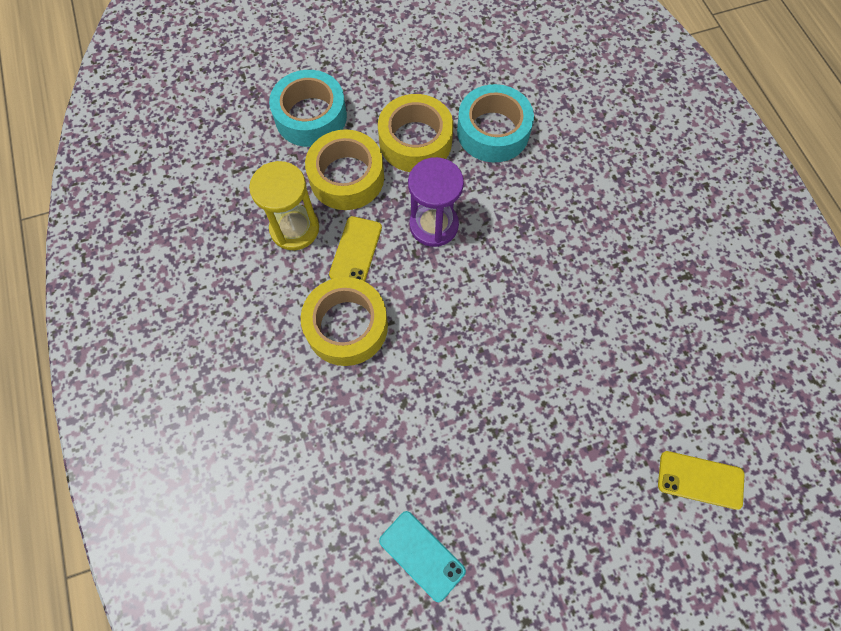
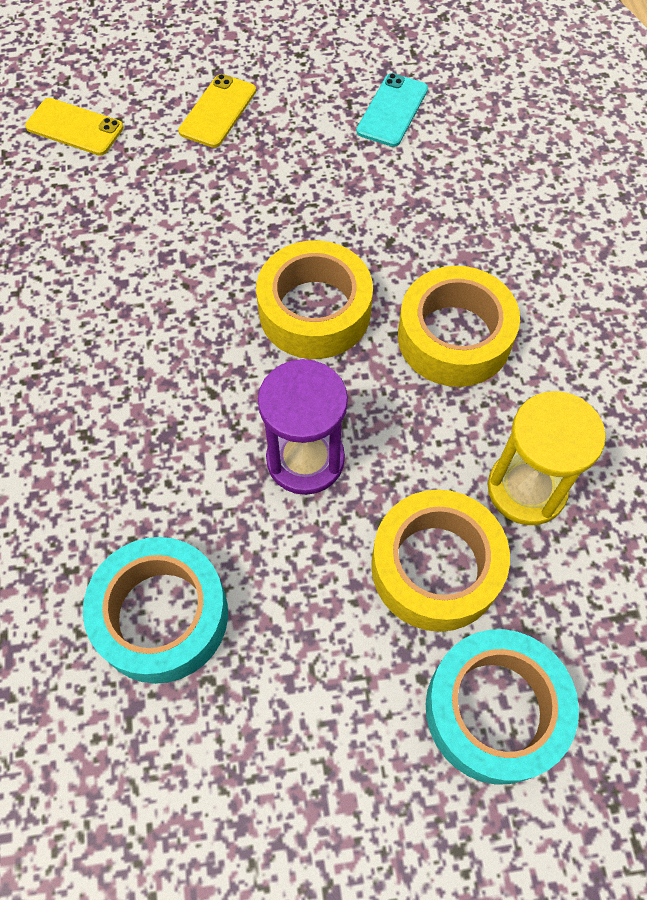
camera: 170 degrees left, 5 degrees down
(356, 251) = (432, 438): yellow phone -> yellow phone (218, 111)
(415, 141) = (305, 619): yellow tape -> yellow tape (314, 311)
(422, 555) = (392, 110): turquoise phone -> turquoise phone turned 60 degrees clockwise

